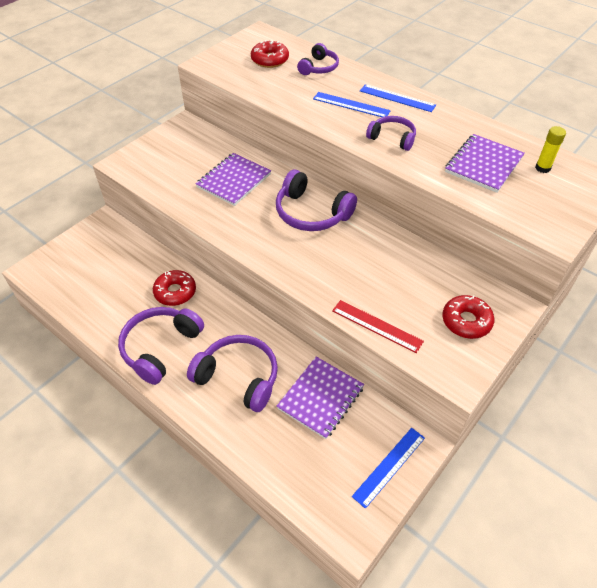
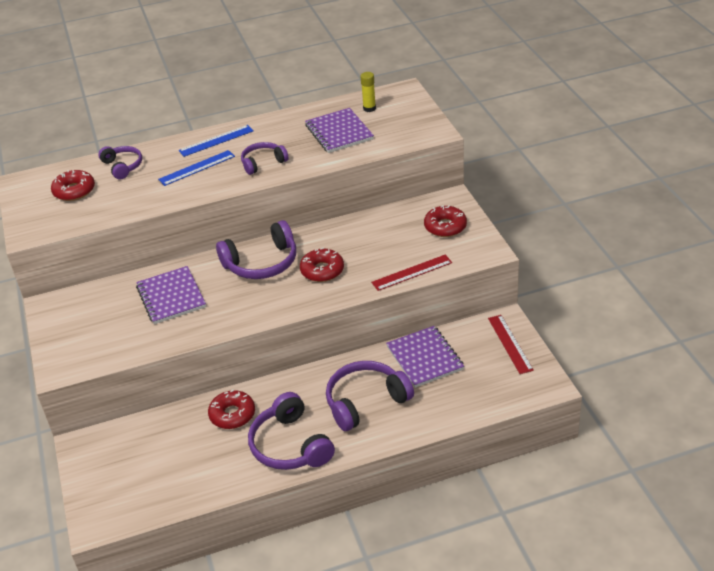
camera: 55 degrees left, 10 degrees down
(331, 257) = (322, 270): none -> red donut
(389, 466) = (510, 344): blue ruler -> red ruler

